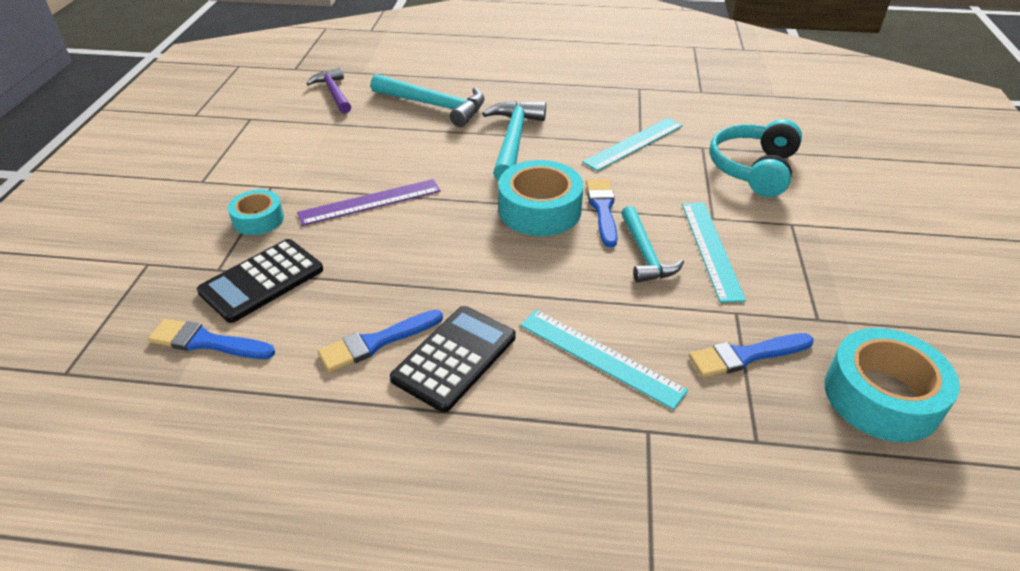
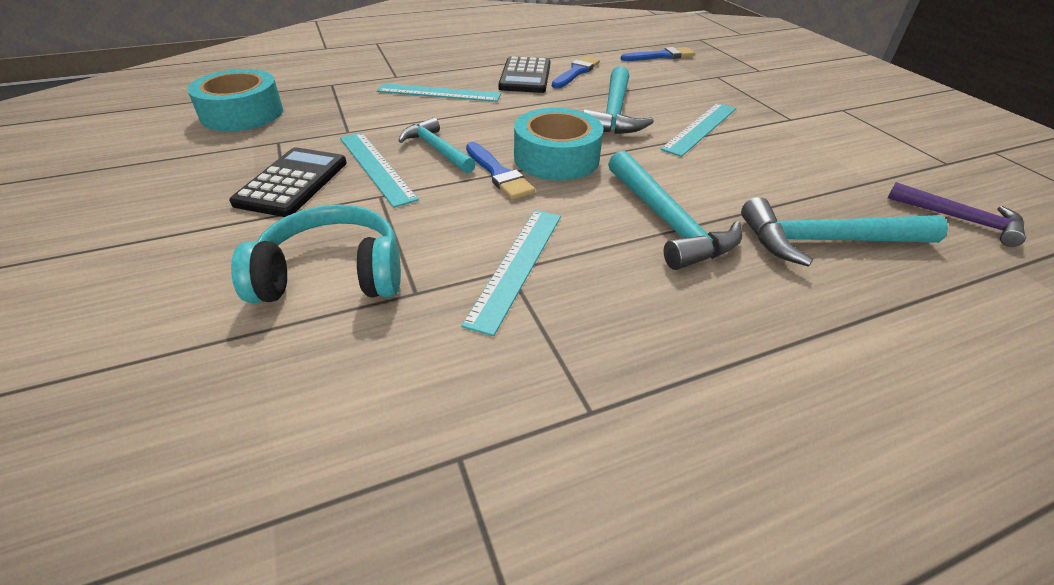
camera: 150 degrees right, 0 degrees up
(258, 219) = (751, 100): turquoise tape -> none
(262, 281) = (682, 78): black calculator -> black calculator (292, 182)
(370, 202) = (700, 128): purple ruler -> turquoise ruler
(424, 247) = (614, 113): none -> turquoise hammer
(745, 356) = (339, 112): blue brush -> none
(753, 169) = (332, 275): turquoise headphones -> turquoise headphones turned 90 degrees counterclockwise

